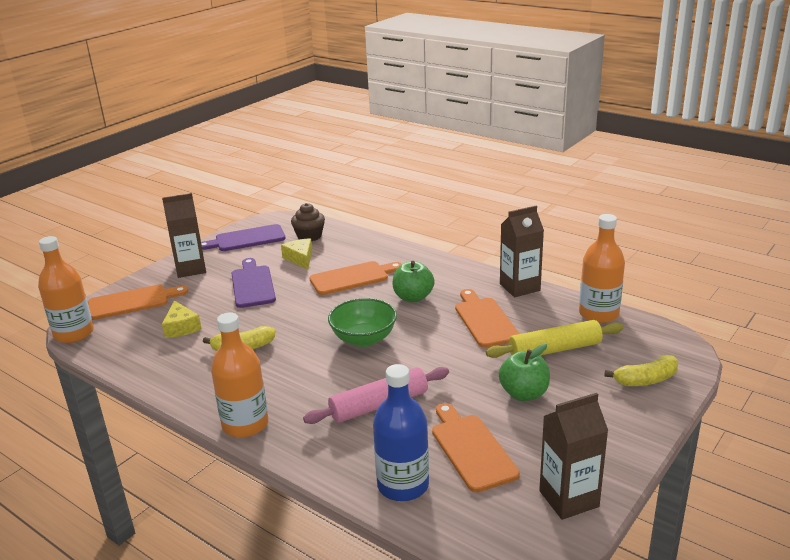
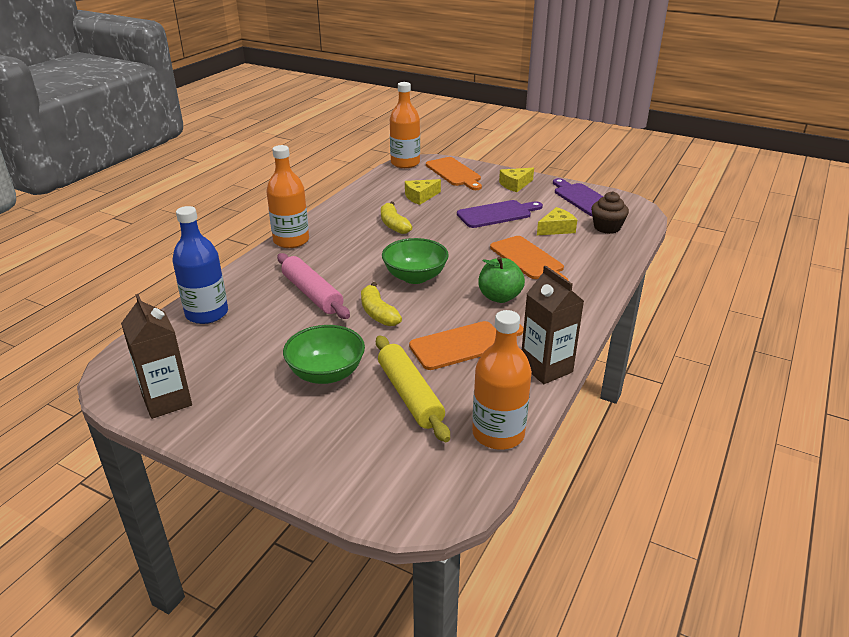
camera: 80 degrees right, 5 degrees up
(190, 269) = (515, 185): brown carton -> yellow cheese
(471, 449) = (245, 344): orange cutting board -> none
(524, 394) = (326, 373): green apple -> green bowl
(646, 380) = (351, 467): yellow banana -> yellow banana (378, 313)

